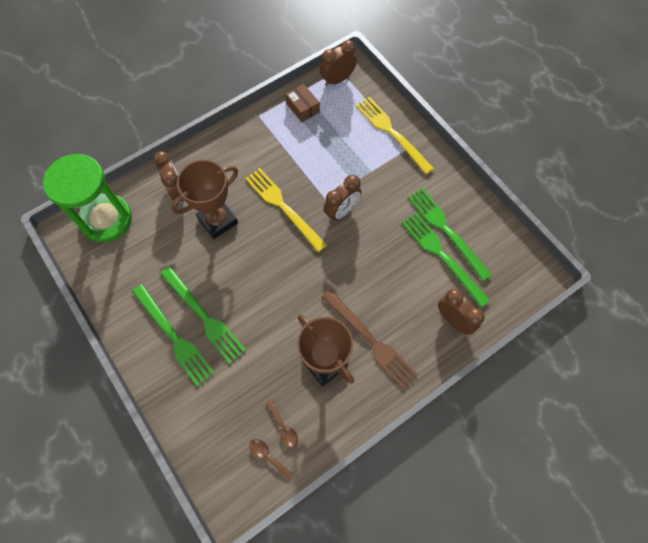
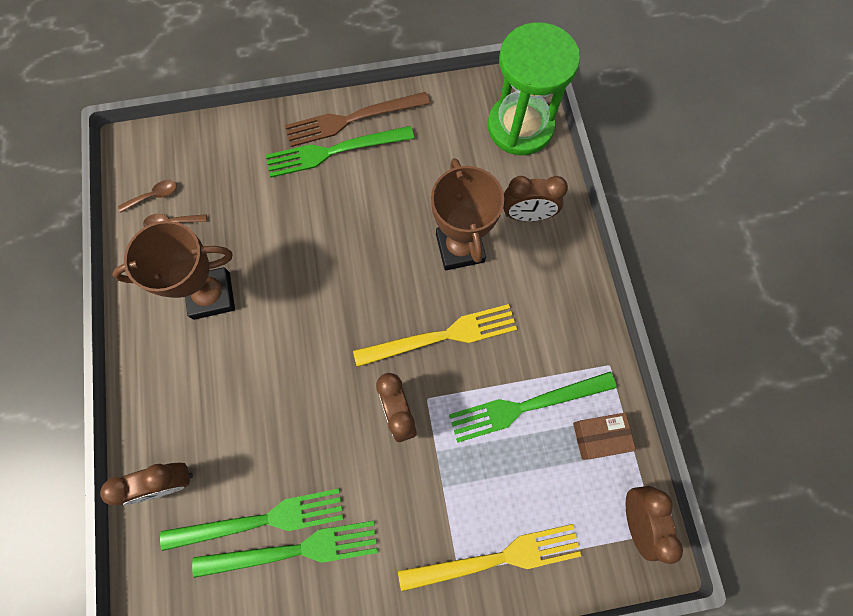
camera: 115 degrees right, 5 degrees up
(204, 316) = (341, 188): green fork -> green fork (526, 406)
(370, 340) = (206, 361): brown fork -> brown fork (352, 119)

